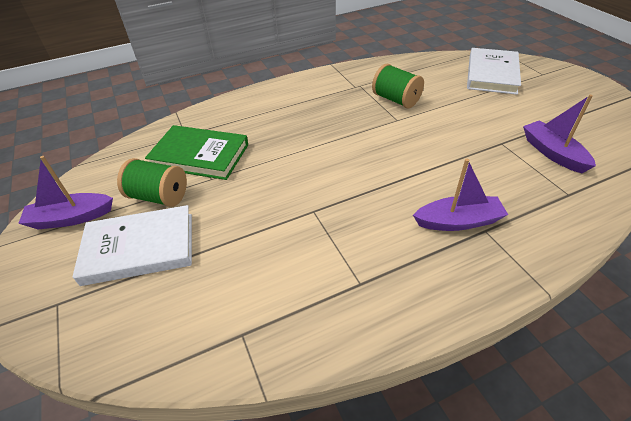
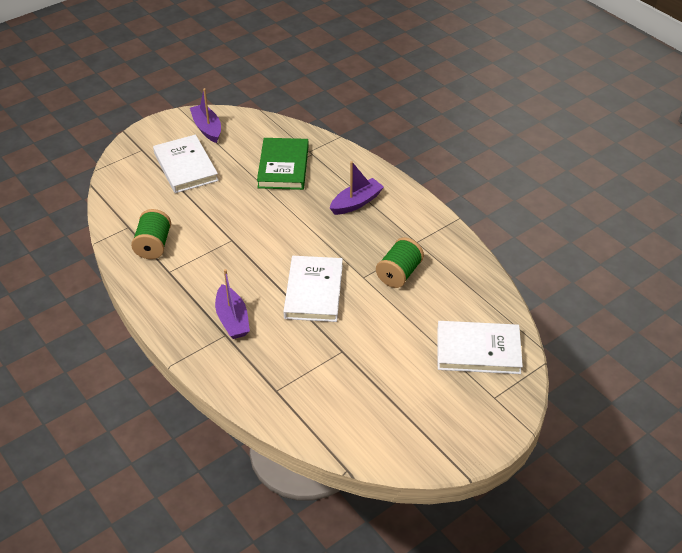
camera: 75 degrees right, 0 degrees up
(159, 196) = (233, 160): green spool -> green spool (153, 245)
(415, 153) = (313, 291): none -> white book
(553, 153) = (333, 387): purple boat -> purple boat (356, 203)

